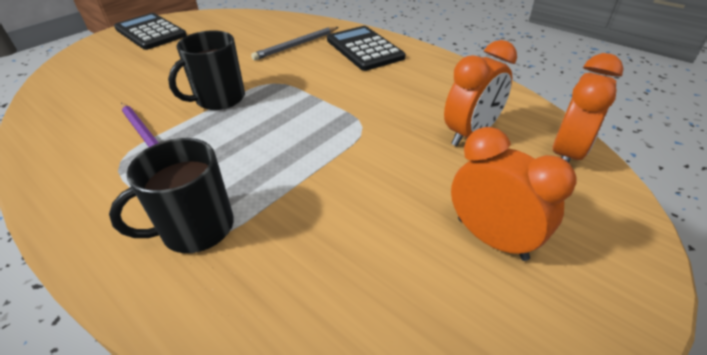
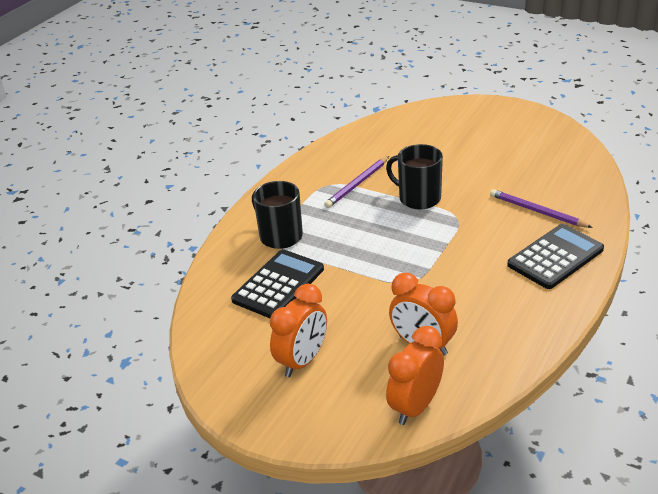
camera: 80 degrees right, 5 degrees down
(150, 32) = (513, 121): black calculator -> black calculator (278, 284)
(296, 45) = (537, 211): grey pencil -> purple pencil
(567, 153) = (415, 407): orange clock -> orange clock turned 105 degrees clockwise

